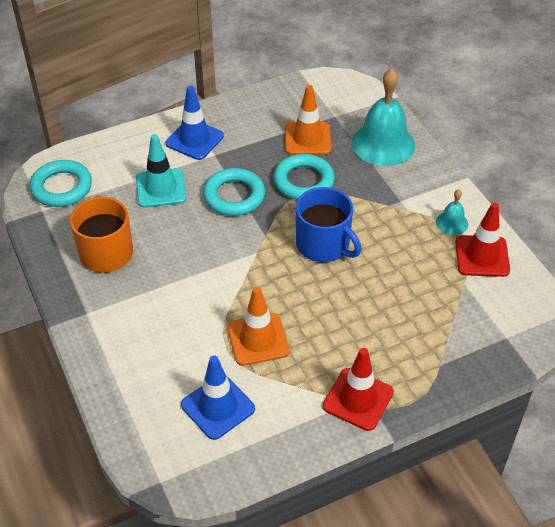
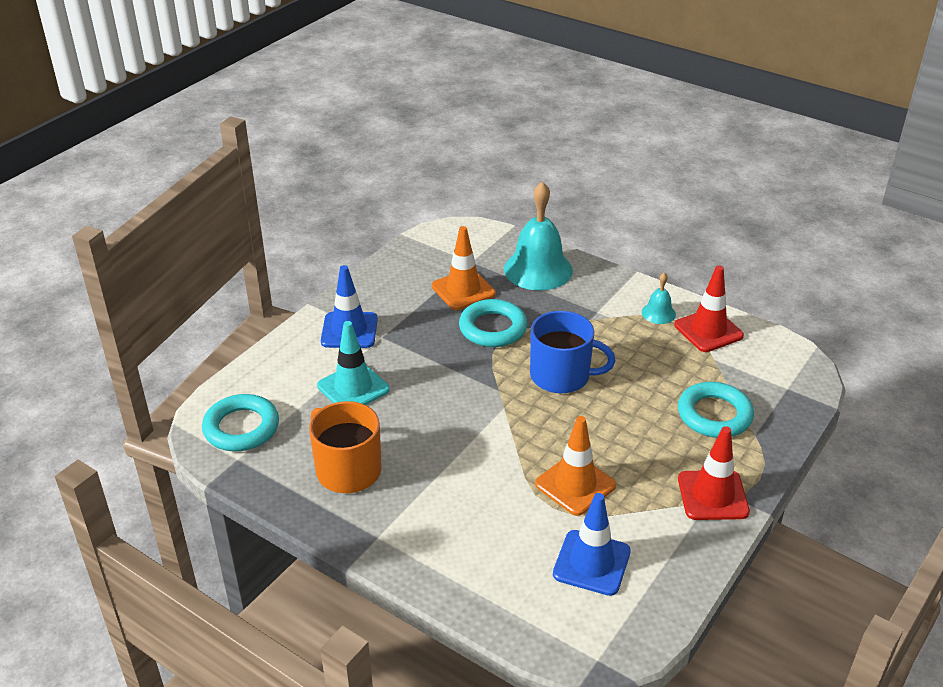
camera: 30 degrees left, 10 degrees down
(234, 196) = (436, 366): turquoise ring -> turquoise ring (714, 415)

